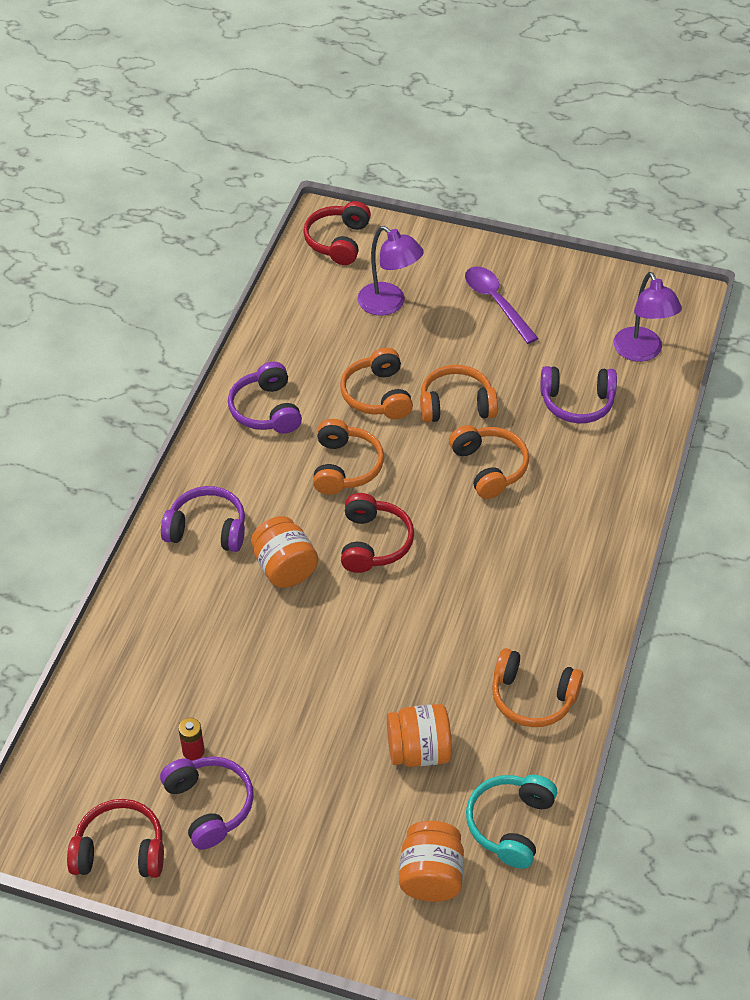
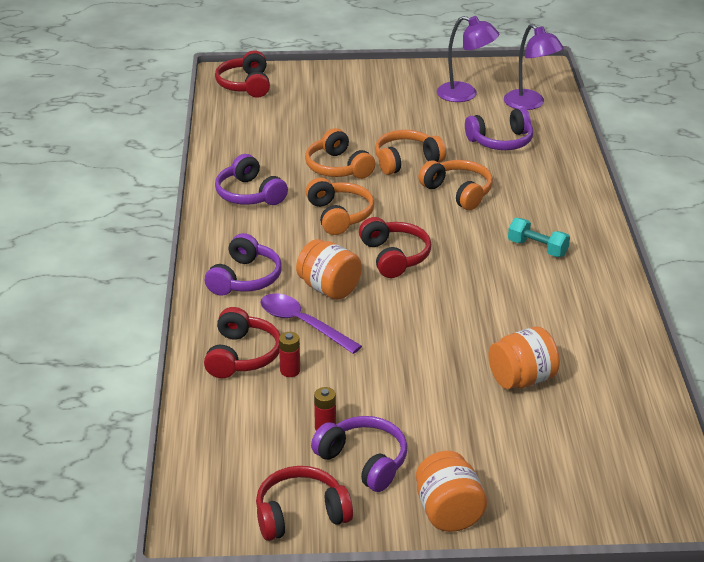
camera: 20 degrees left, 15 degrees down
(157, 633) = (242, 355): none -> red headphones
(194, 667) = (290, 371): none -> red battery
(207, 529) = (245, 278): purple headphones -> purple headphones turned 120 degrees clockwise
(389, 304) = (311, 113): purple lamp -> purple lamp (465, 94)
(431, 875) = (589, 459): orange jar -> orange jar (448, 512)
(496, 302) = (397, 97): purple spoon -> purple spoon (302, 324)
(510, 824) = (630, 408): turquoise headphones -> none
(532, 574) = (537, 248): none -> turquoise dumbbell
(532, 697) = (591, 323): orange headphones -> none

